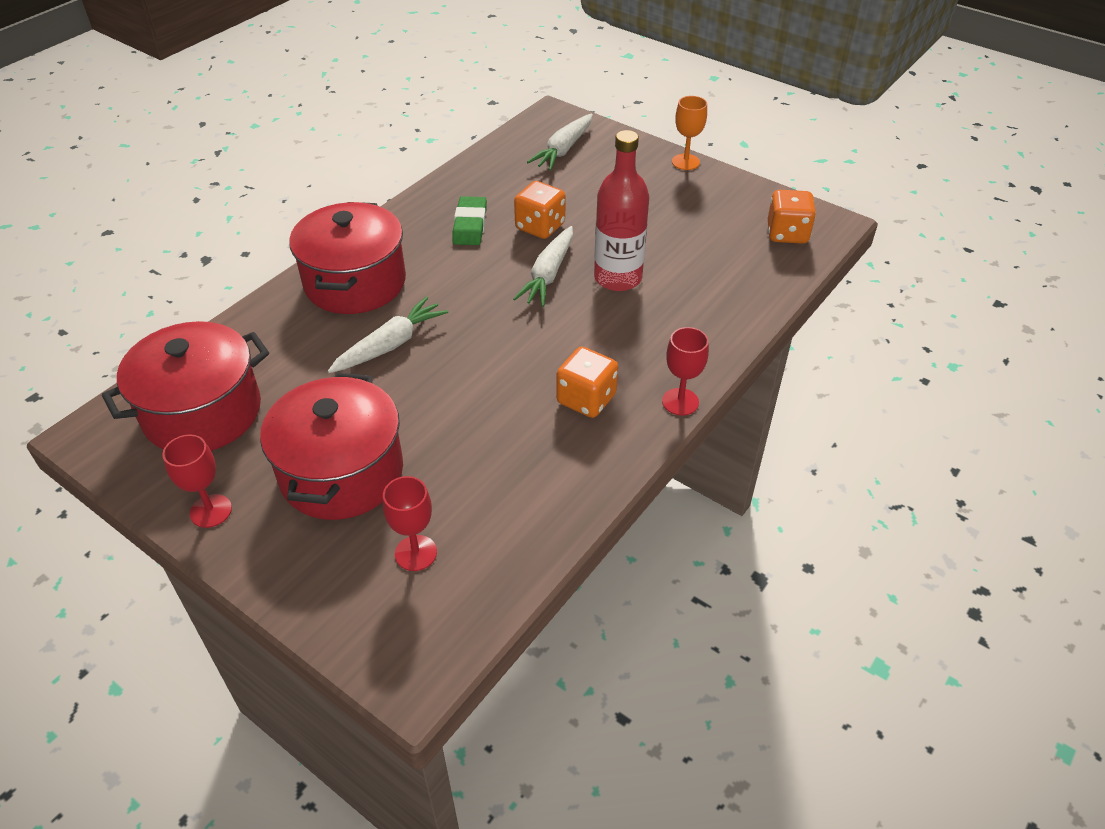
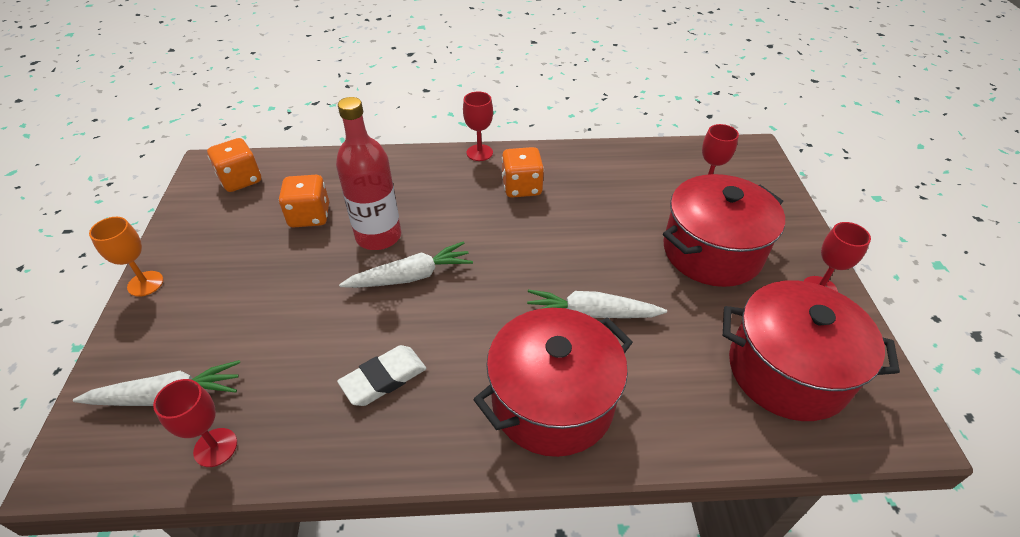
camera: 130 degrees left, 0 degrees up
(470, 225) = (383, 378): green eraser -> white eraser
(503, 155) = (215, 447): none -> red goblet
(540, 227) = (343, 323): orange dice -> orange dice (309, 216)

